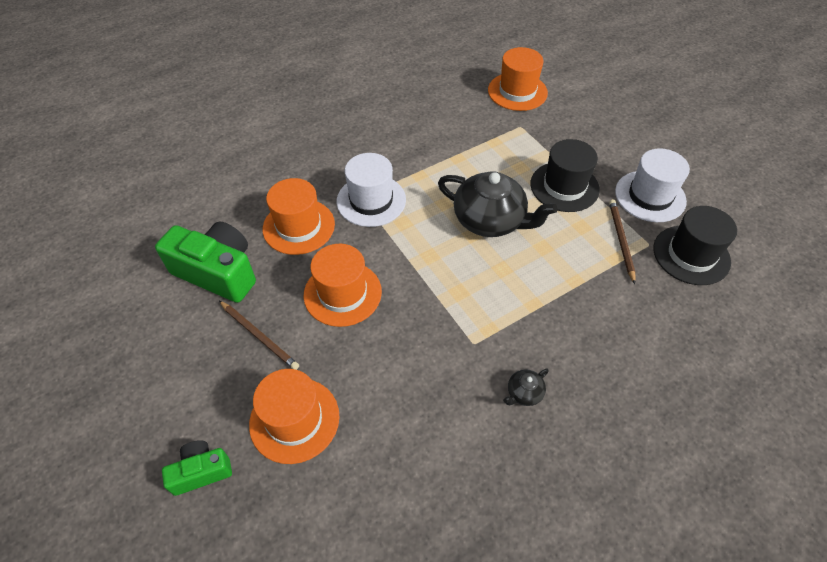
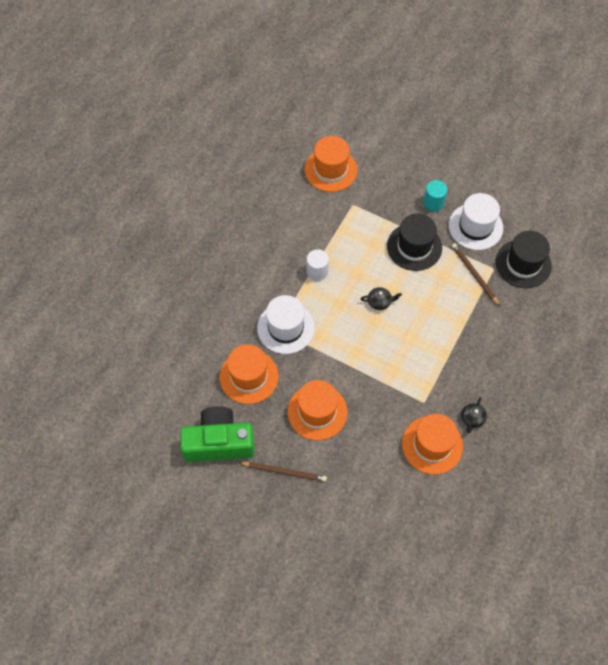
camera: 30 degrees left, 10 degrees up
(201, 472) = (316, 573): green camera -> none
(294, 420) = (348, 512): orange hat -> orange hat (432, 445)
(441, 166) = (317, 271): none -> white cylinder
(490, 220) = (379, 302): black teapot -> black teapot, size x0.42
(612, 157) = (433, 203): none -> turquoise cylinder

